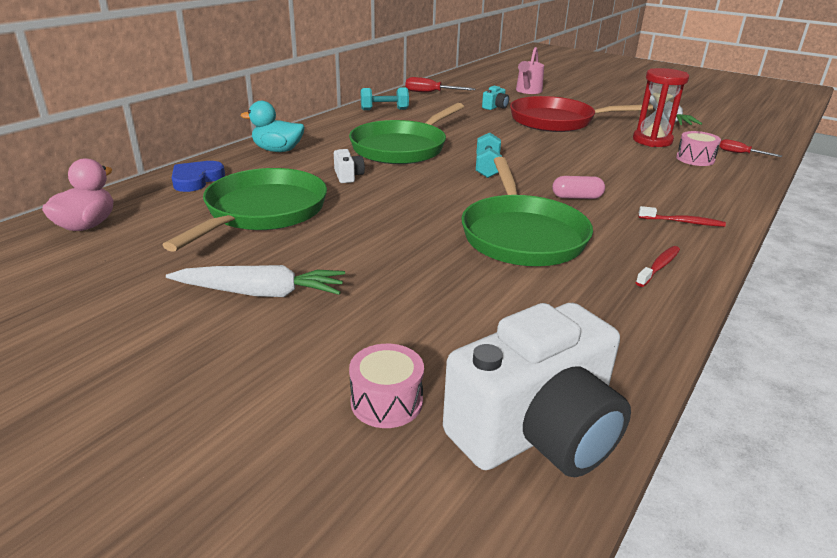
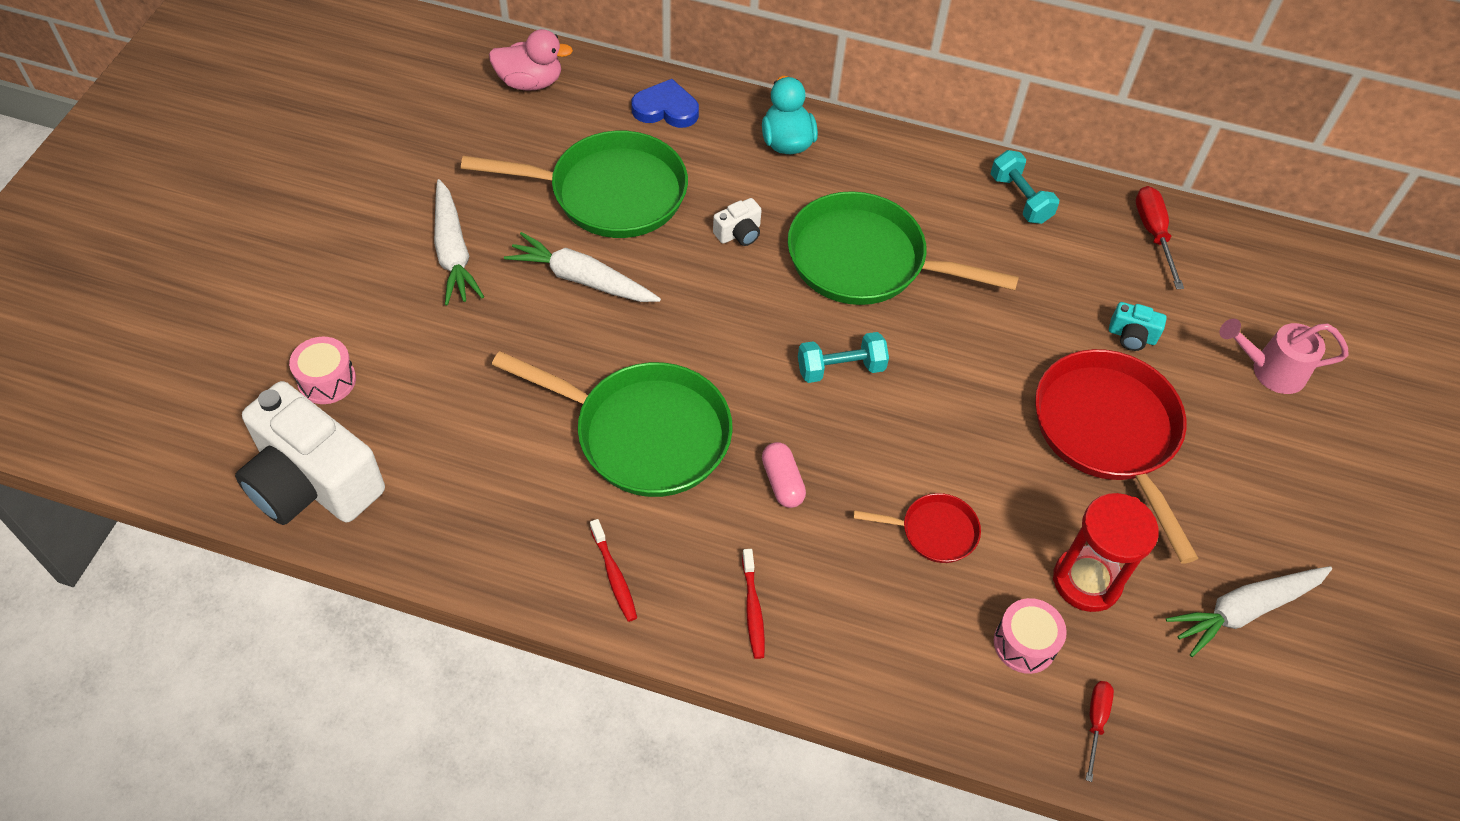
camera: 70 degrees right, 25 degrees up
(348, 236) = (582, 279): none -> white carrot
(522, 235) = (644, 434): green pan -> green pan turned 135 degrees counterclockwise
(619, 165) = (934, 531): none -> red pan
(659, 267) = (614, 576): red toothbrush -> red toothbrush turned 45 degrees clockwise

